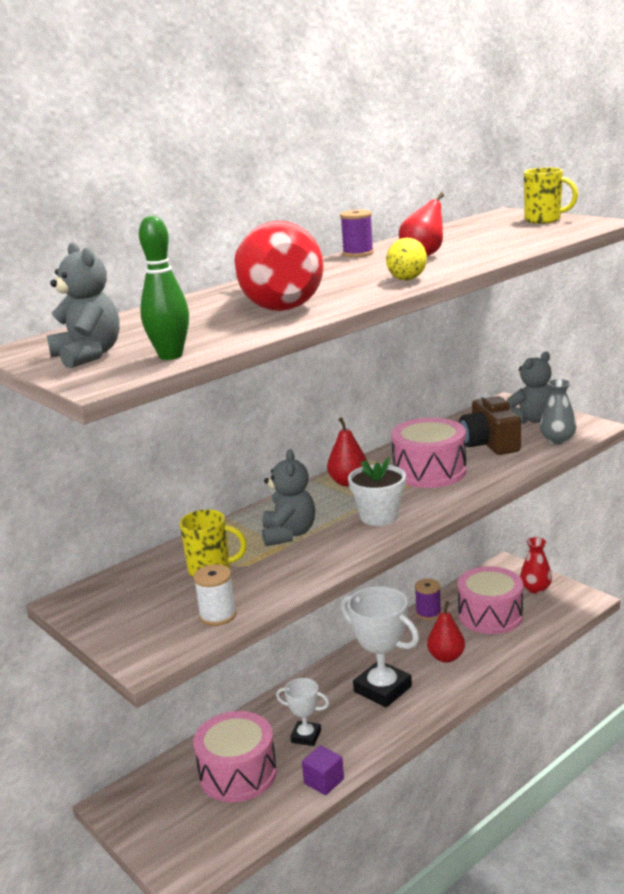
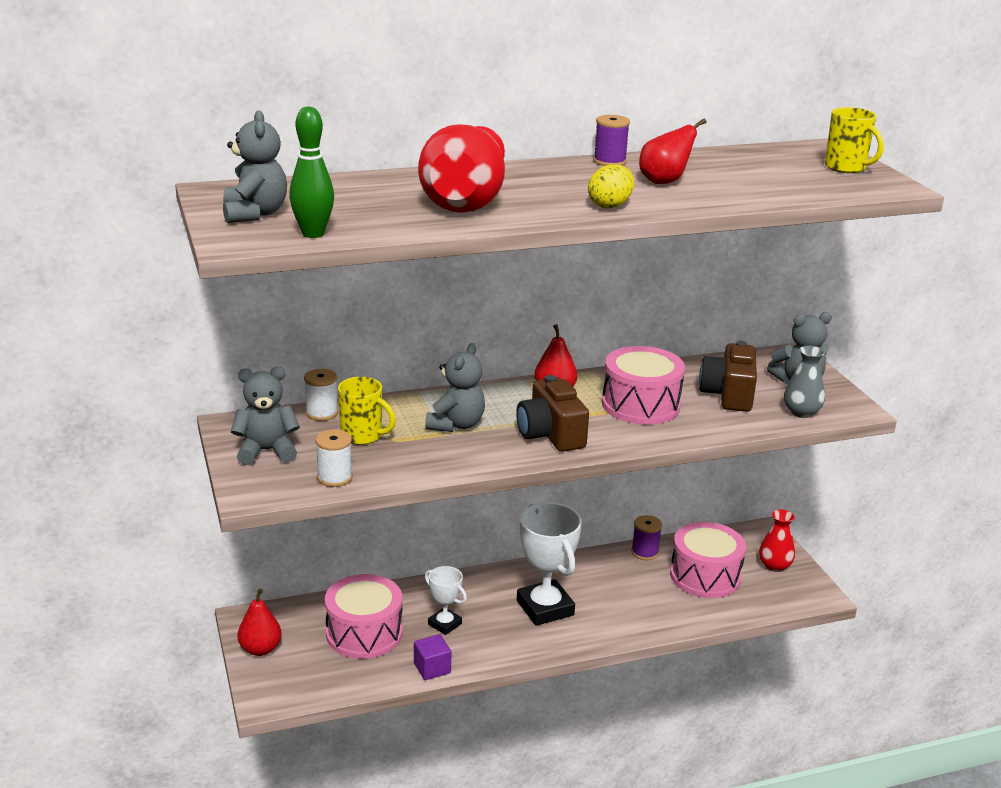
camera: 20 degrees right, 5 degrees up
(128, 614) = (266, 451): none -> grey teddy bear
(153, 563) = (322, 413): none -> white spool
(379, 516) = (550, 434): white flower pot -> brown camera
(446, 657) = (628, 600): red pear -> red pear (260, 649)

